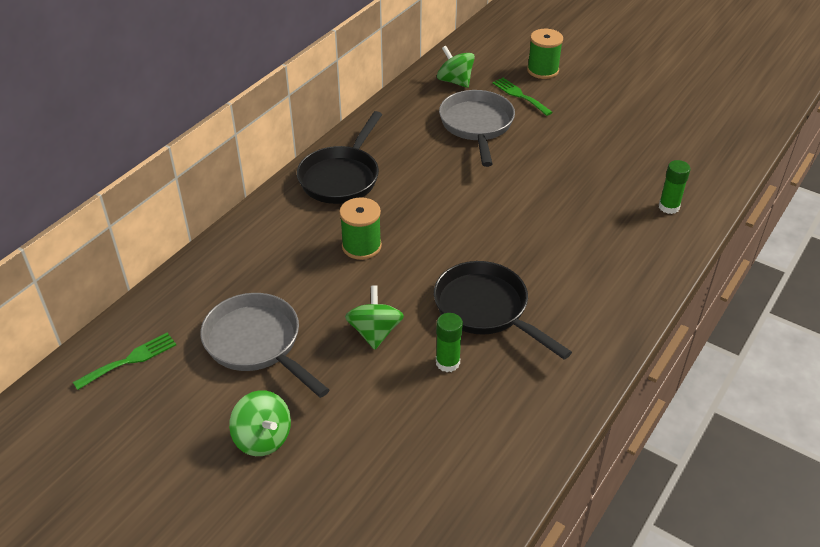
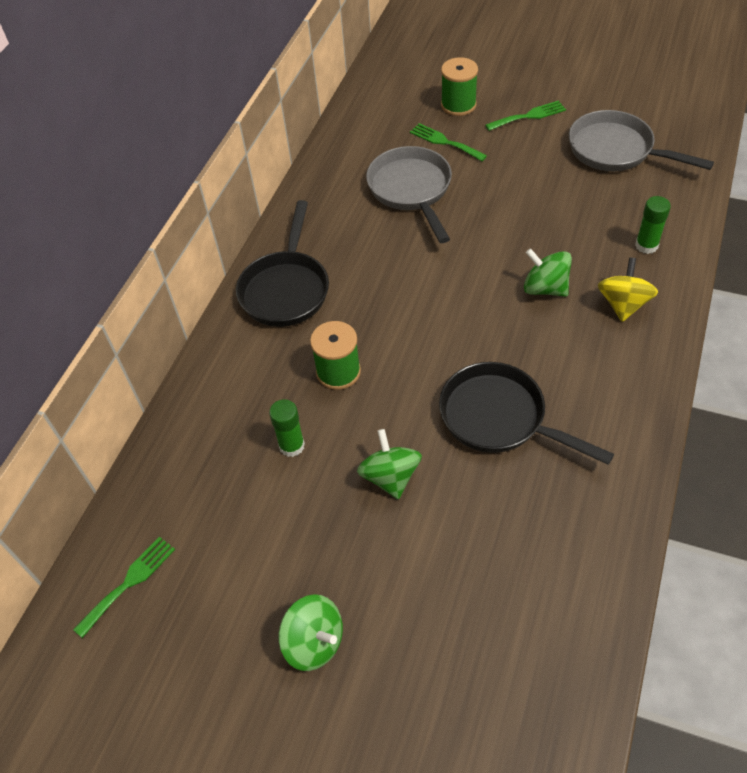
camera: 10 degrees left, 10 degrees up
(257, 344) = (266, 524): grey pan -> grey pan (616, 150)
(447, 362) = (481, 494): green glue stick -> green glue stick (292, 446)
(455, 81) = (368, 139): green spinning top -> green spinning top (545, 288)
(601, 90) = (529, 116): none -> green fork
(630, 247) = (623, 304): none -> yellow spinning top

